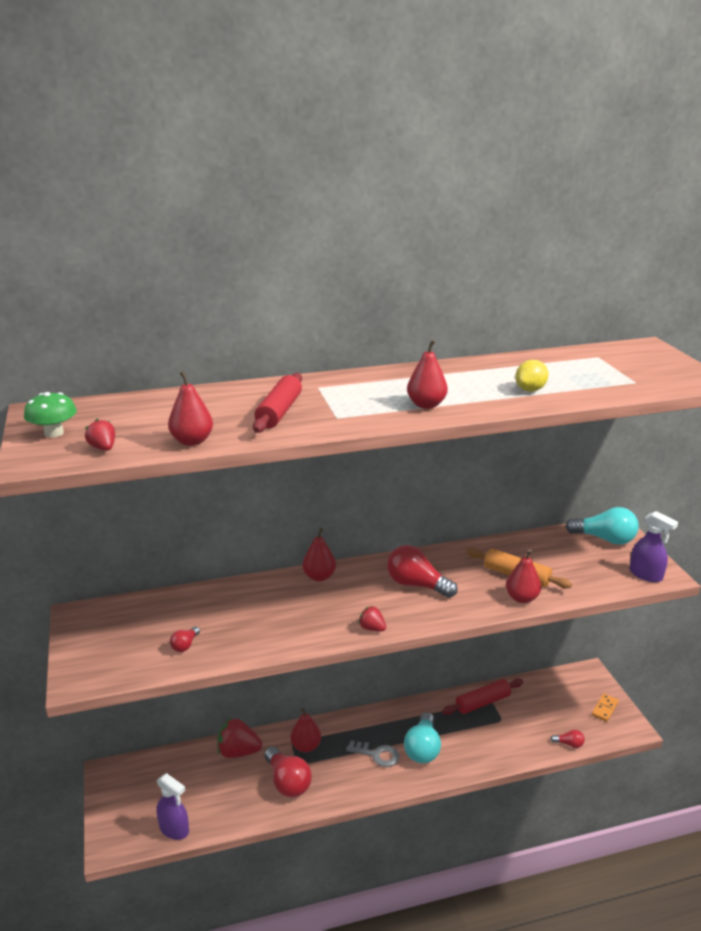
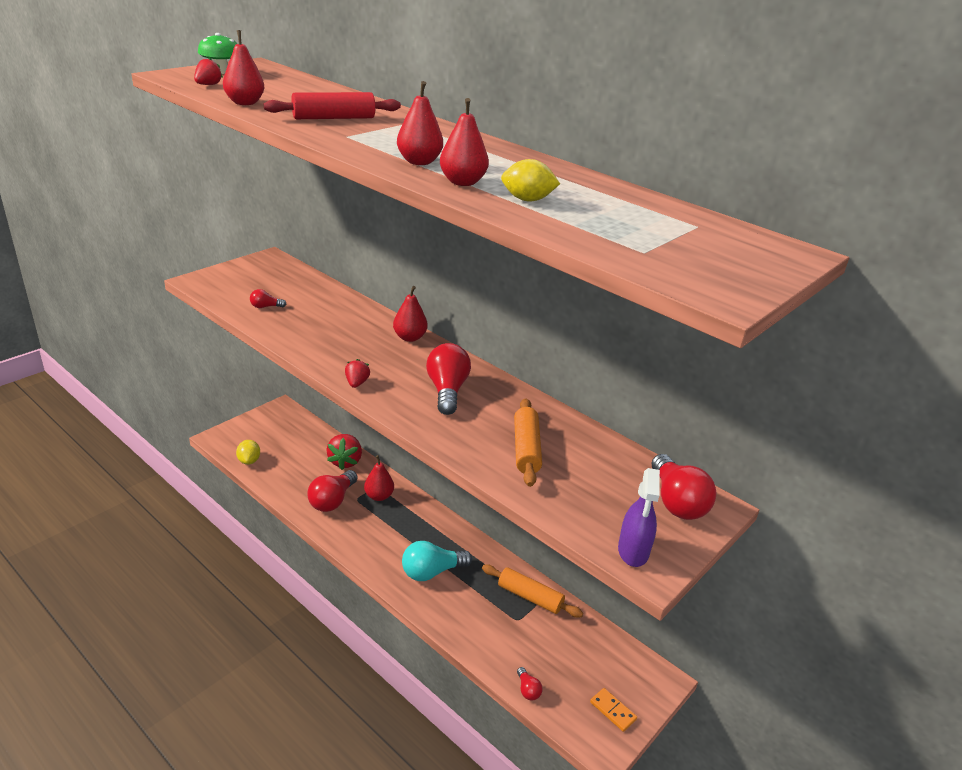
camera: 55 degrees right, 5 degrees up
(174, 829) = (249, 461): purple spray bottle -> yellow lemon
(238, 752) = (345, 461): red strawberry -> red strawberry turned 150 degrees counterclockwise
(377, 755) = (401, 543): grey key -> none
(482, 702) = (530, 597): red rolling pin -> orange rolling pin
(521, 598) = (487, 461): red pear -> red pear (462, 182)
(605, 539) = (676, 502): turquoise light bulb -> red light bulb
(605, 709) = (612, 711): orange domino -> orange domino turned 45 degrees clockwise

